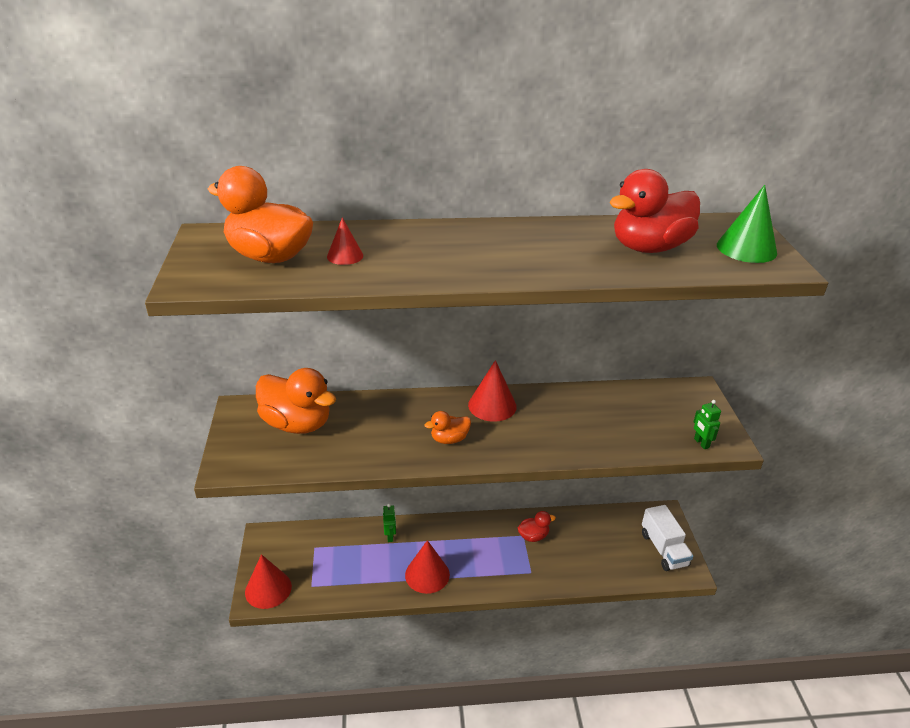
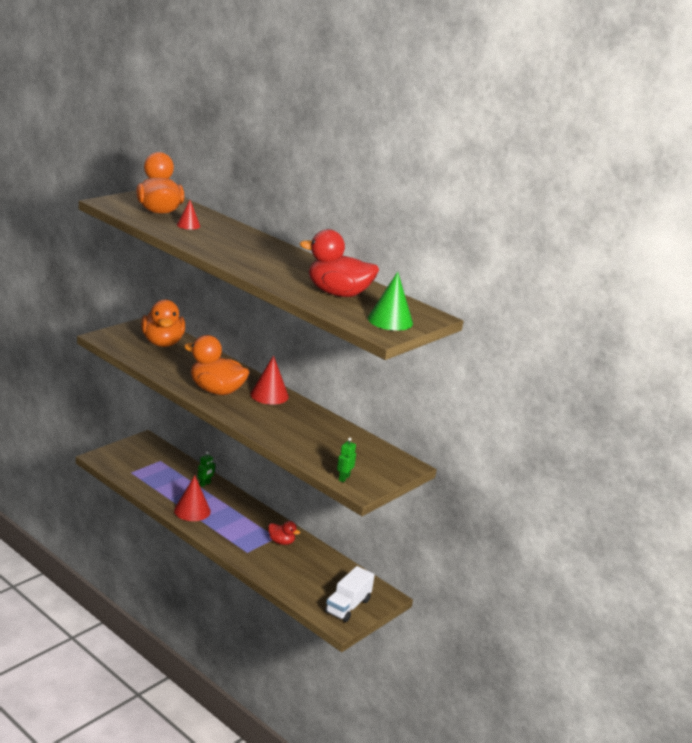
camera: 45 degrees right, 10 degrees down
(268, 589) = (110, 459): red cone -> none
(449, 439) = (216, 390): orange duck -> orange duck, size x2.00

